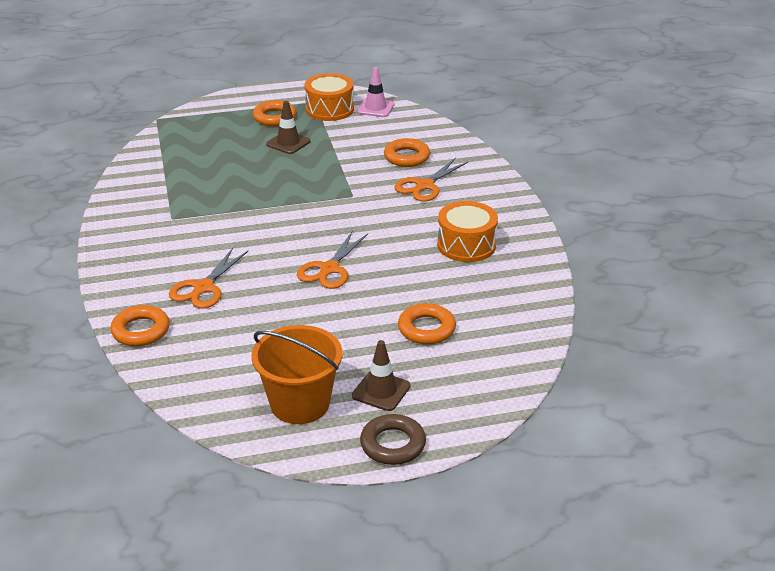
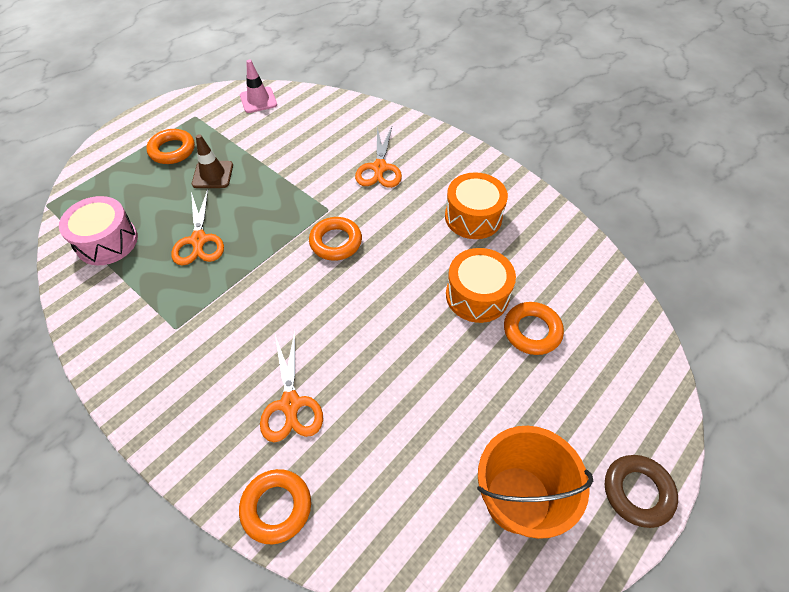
camera: 35 degrees left, 20 degrees up
(175, 154) = (107, 241): none -> pink drum
(329, 109) = (217, 119): orange drum -> orange drum (477, 295)
(329, 269) = (387, 308): orange scissors -> orange scissors (199, 240)
(381, 391) = (567, 431): brown traffic cone -> none
(406, 157) = (335, 143): orange ring -> orange ring (336, 242)

